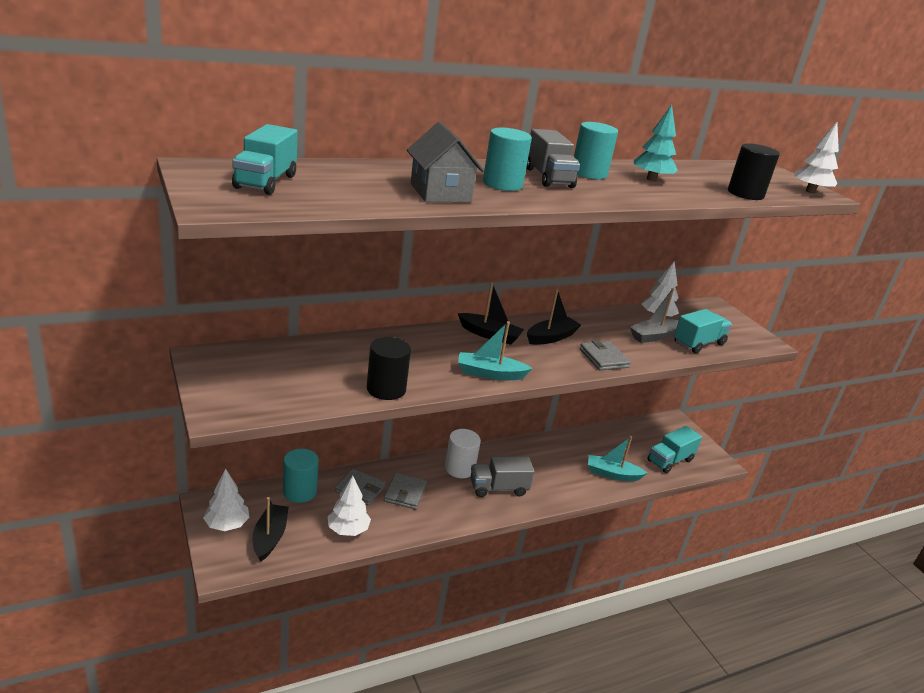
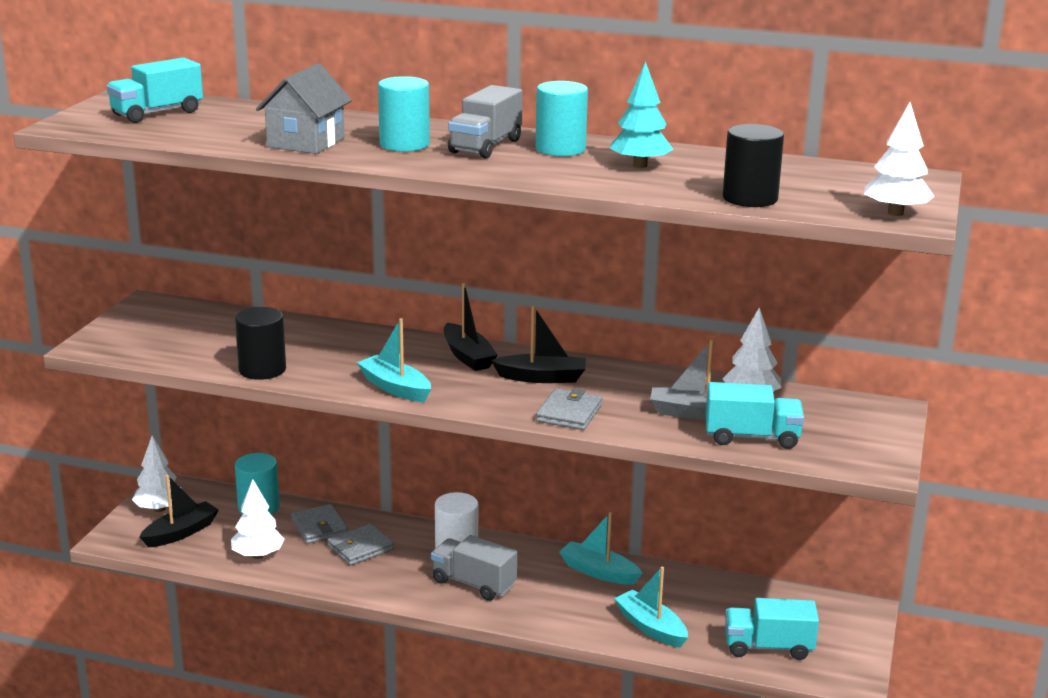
camera: 45 degrees right, 5 degrees down
(547, 450) = (599, 572): none -> turquoise boat

